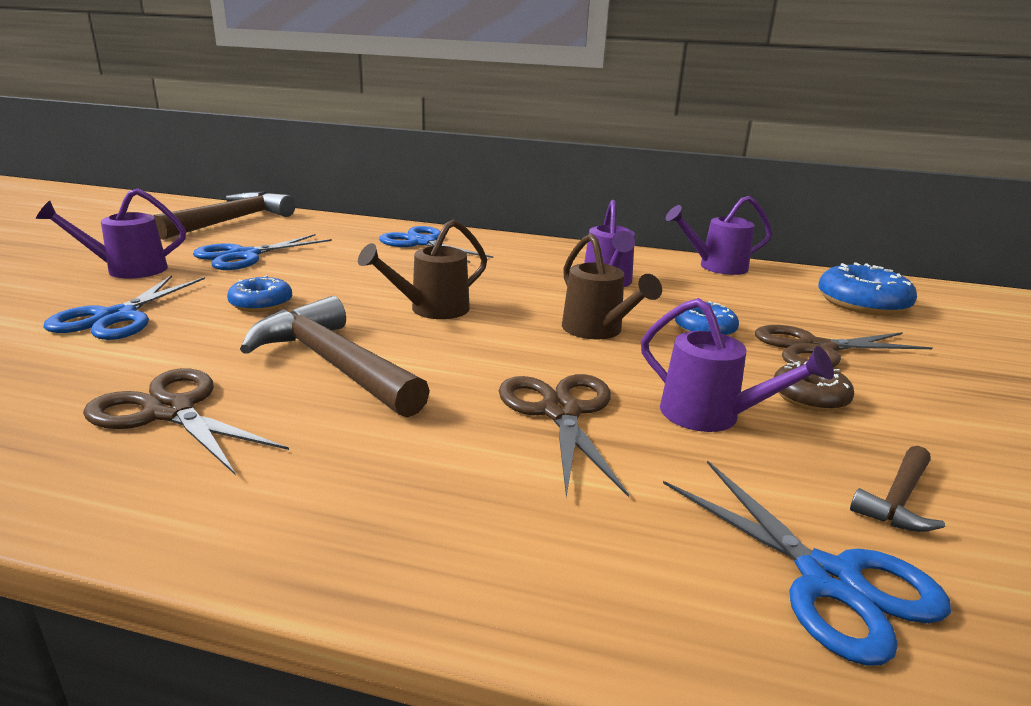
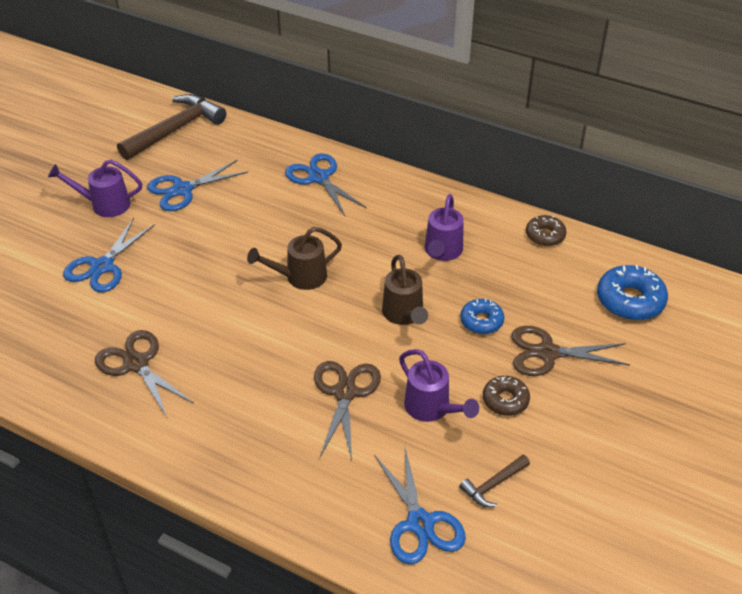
camera: 15 degrees right, 20 degrees up
(261, 303) = (190, 258): blue donut -> none
(333, 364) = (226, 331): brown hammer -> none
(716, 267) = (545, 235): purple watering can -> brown donut

